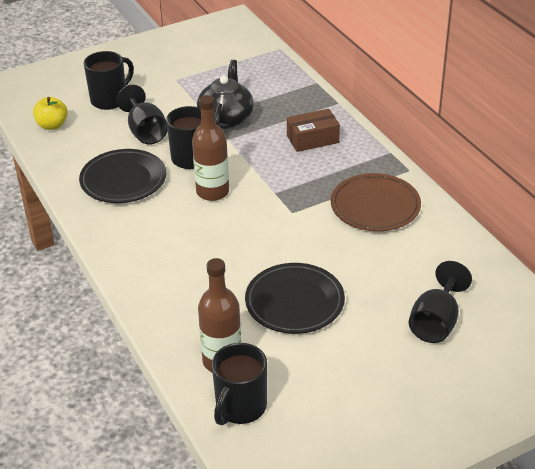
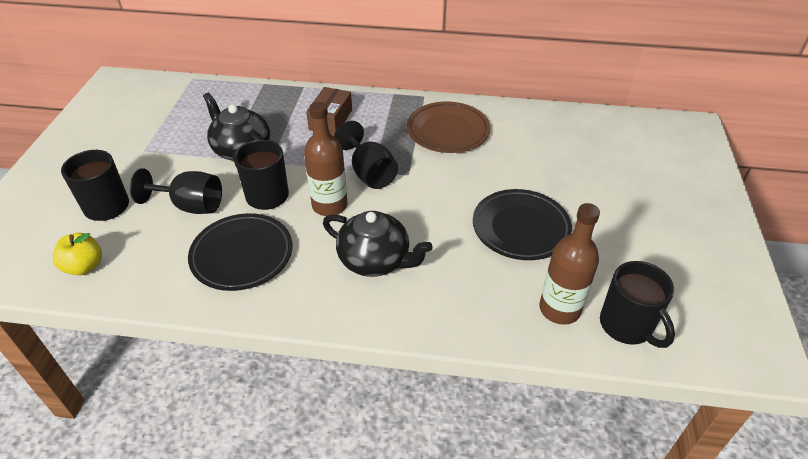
camera: 55 degrees left, 5 degrees up
(179, 242) = (375, 260): none -> black teapot
(436, 322) = (604, 168): black goblet -> black goblet (369, 173)

